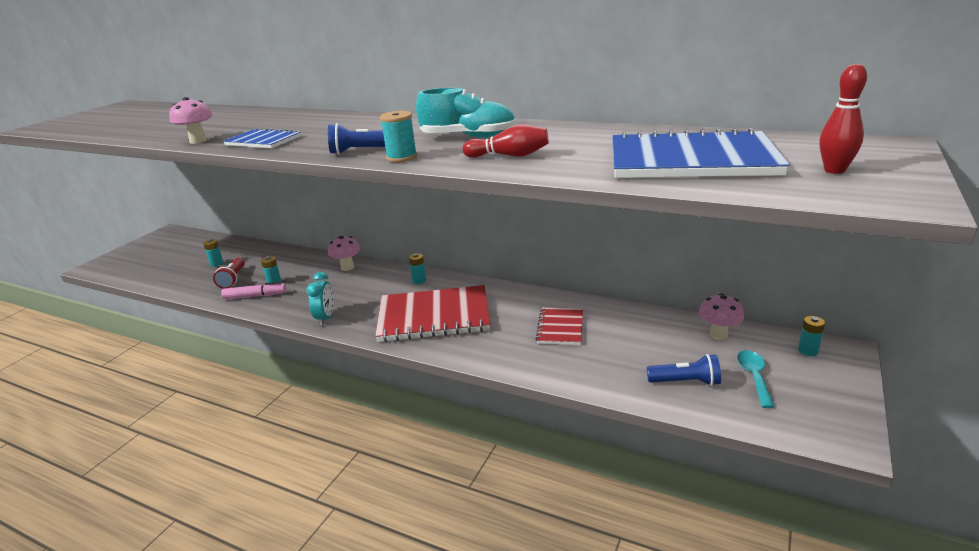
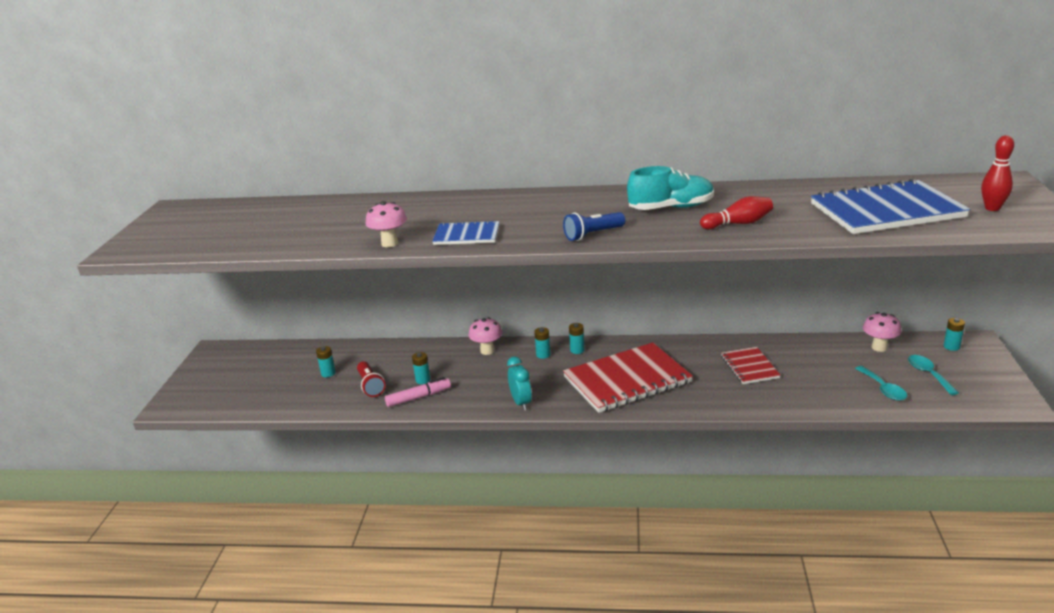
camera: 20 degrees left, 0 degrees up
(387, 279) = (543, 355): none -> turquoise battery
(401, 157) = (644, 236): turquoise spool -> none
(685, 382) = (883, 389): blue flashlight -> turquoise spoon

